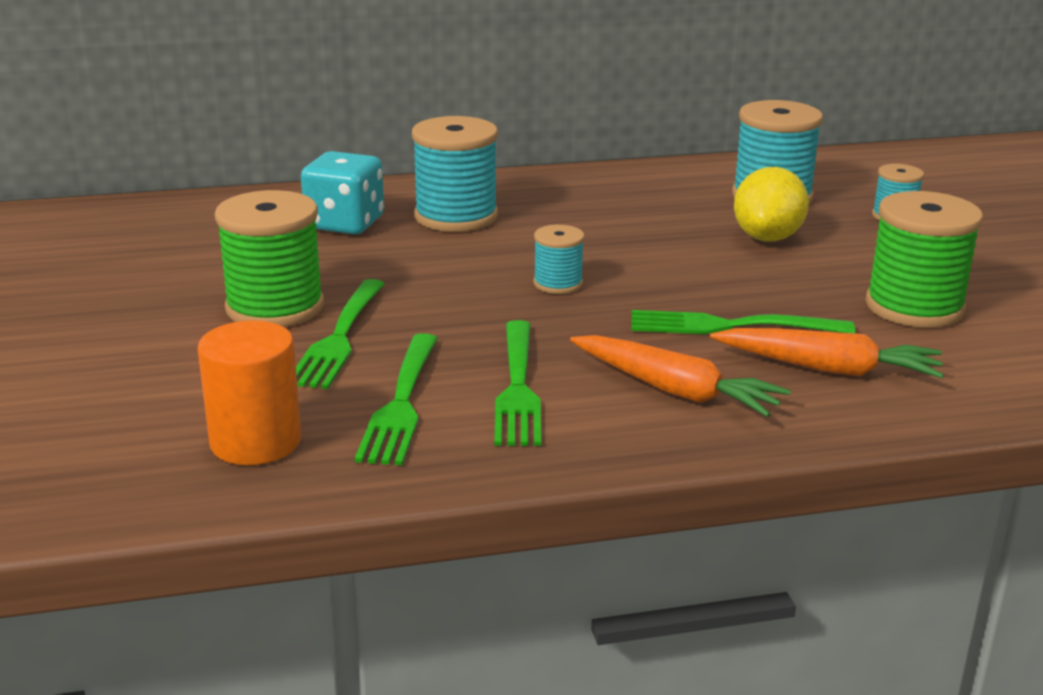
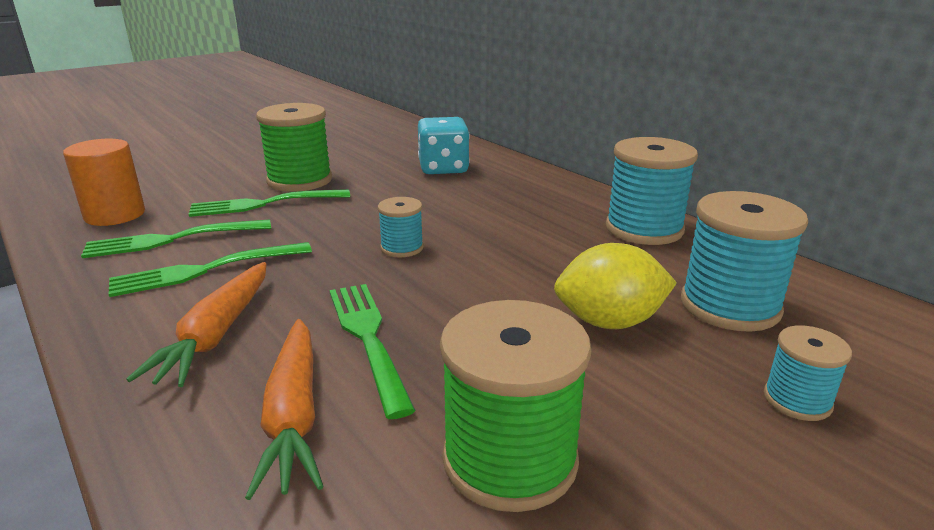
camera: 65 degrees right, 0 degrees up
(456, 216) = (493, 192): turquoise spool -> turquoise spool (644, 229)

